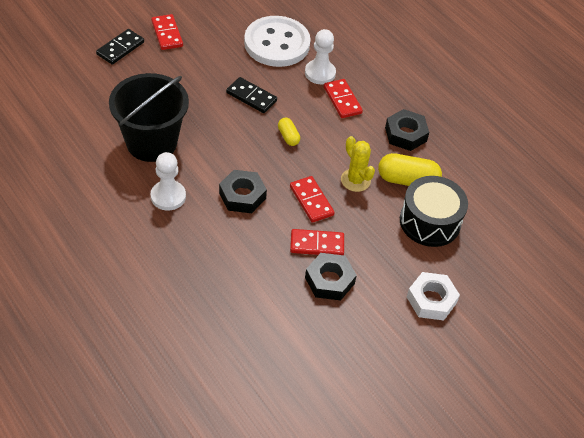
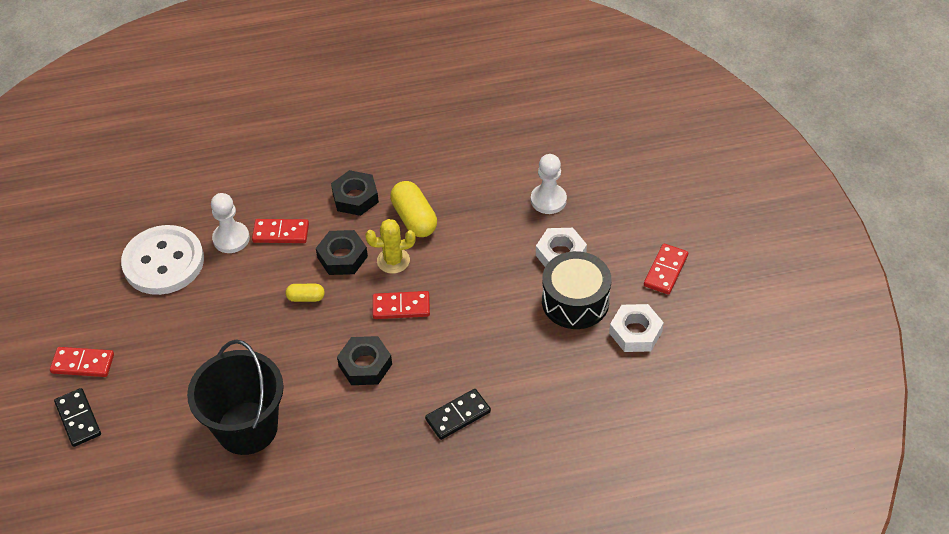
camera: 60 degrees left, 0 degrees up
(168, 196) = (333, 434): white pawn -> white pawn (548, 200)
(251, 97) = (231, 312): black domino -> black domino (458, 416)
(317, 244) = (457, 321): red domino -> red domino (665, 271)
(329, 280) = (504, 326): black nut -> black nut (342, 257)
(375, 387) = (635, 332): none -> white nut
(407, 180) = (414, 219): yellow capsule -> yellow capsule turned 60 degrees counterclockwise
(430, 221) = (472, 220): black drum -> black drum (575, 301)

